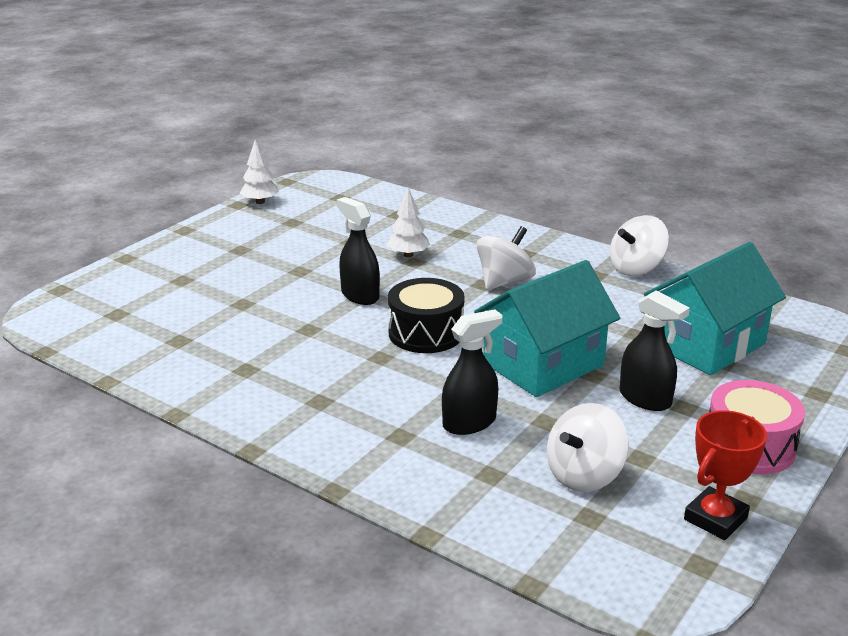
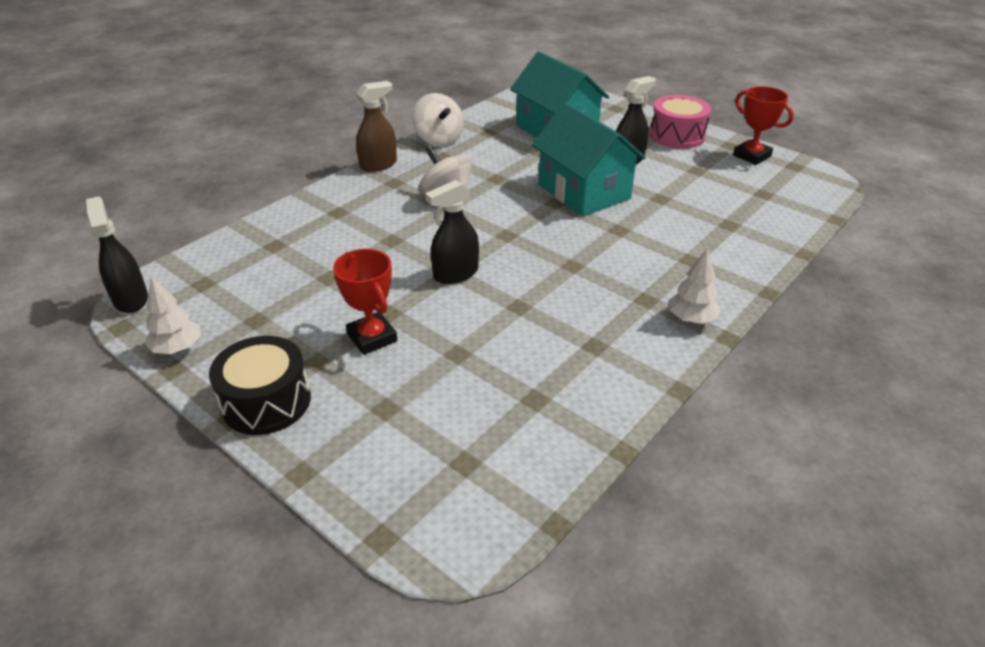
camera: 85 degrees left, 10 degrees up
(266, 267) = (372, 337): none -> red trophy
(408, 255) = (376, 242): white tree -> white tree (691, 319)
(426, 333) = (532, 240): black drum -> black drum (266, 401)
(469, 423) = (668, 228): black spray bottle -> black spray bottle (131, 299)
(560, 242) = (378, 165): none -> brown spray bottle
(584, 475) = (721, 190): white spinning top -> none

